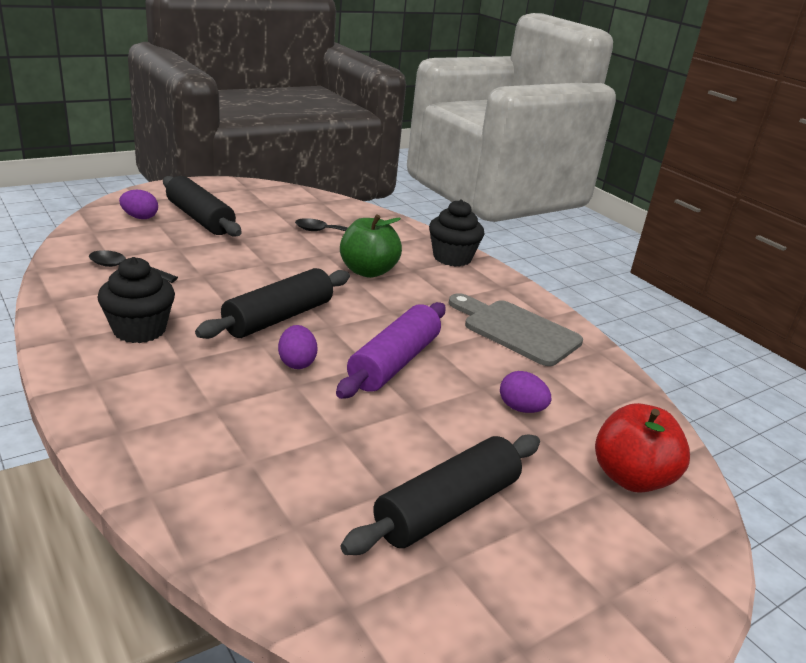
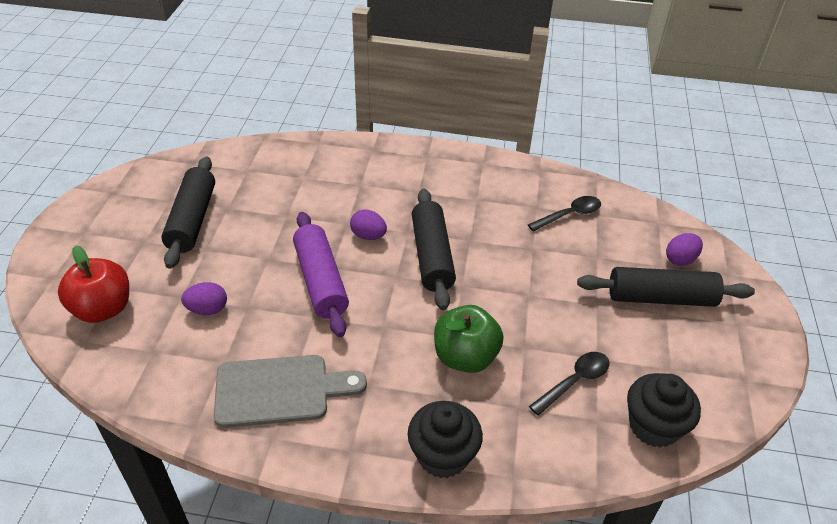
camera: 135 degrees right, 15 degrees up
(139, 330) = (470, 190): black cupcake -> black cupcake (653, 426)

